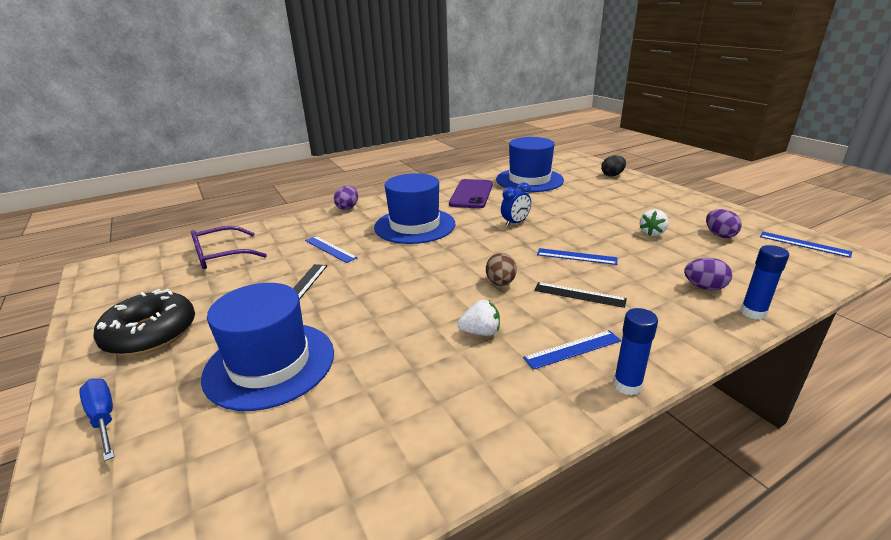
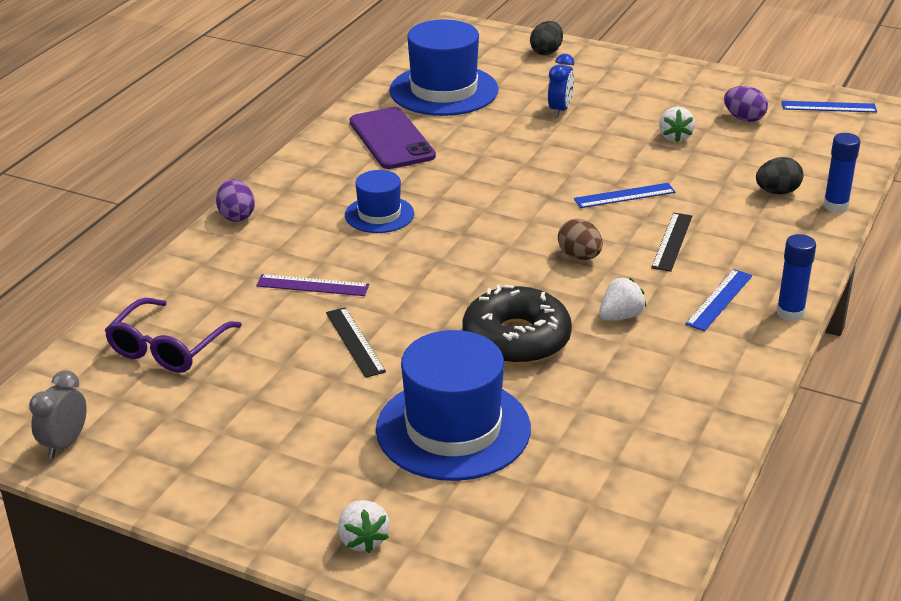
camera: 35 degrees left, 5 degrees up
(103, 418) = (363, 540): blue screwdriver -> white strawberry
(105, 284) = (65, 444): none -> grey clock
(150, 333) = (258, 462): black donut -> black donut (516, 339)
(330, 249) = (312, 285): blue ruler -> purple ruler
(415, 225) = (379, 214): blue hat -> blue hat, size x0.55
(515, 223) = (506, 170): blue clock -> blue clock (560, 110)
(579, 294) = (672, 241): black ruler -> black ruler turned 60 degrees counterclockwise
(704, 287) = (777, 192): purple egg -> black egg

